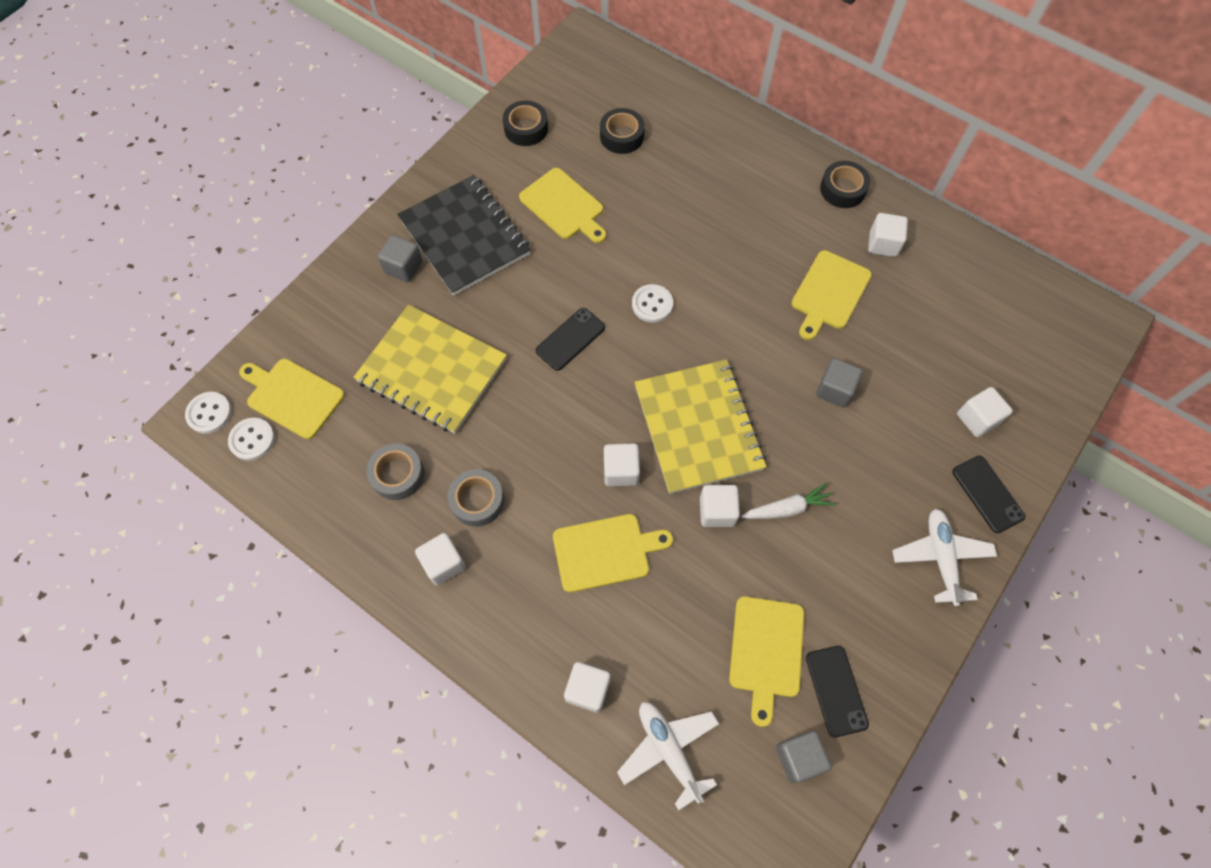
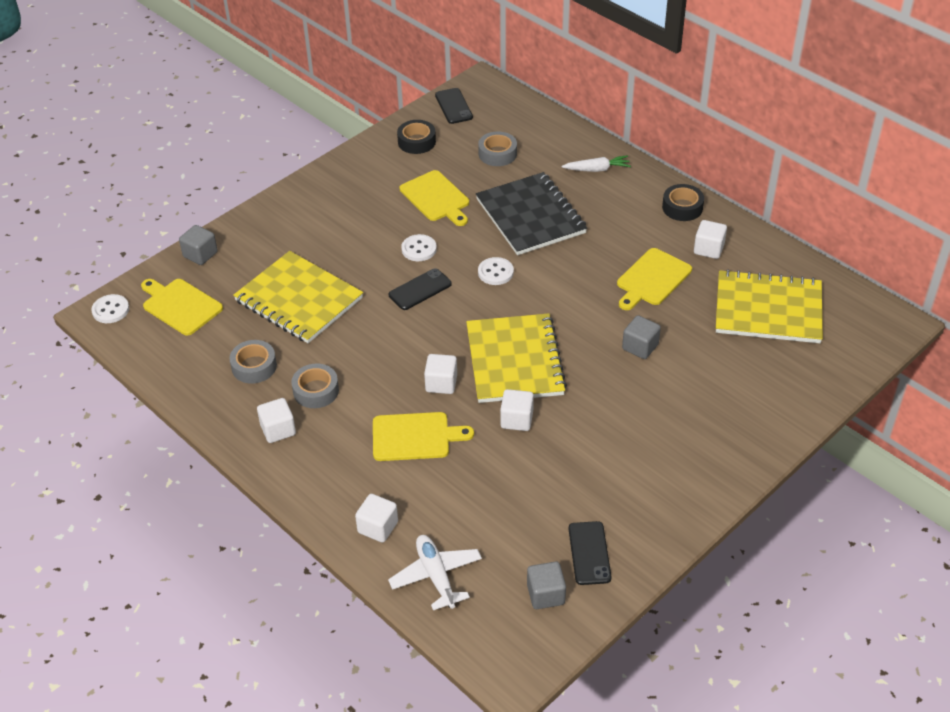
camera: 10 degrees right, 20 degrees down
(252, 440) = (141, 331): white button -> white button (419, 249)
(403, 267) = (291, 227): grey cube -> grey cube (200, 254)
(465, 237) = (347, 211): black notebook -> black notebook (531, 216)
(622, 136) = (497, 154): black tape -> grey tape
(766, 651) = (535, 519): yellow cutting board -> none
(787, 508) = (578, 424): white carrot -> white carrot (597, 169)
(940, 558) = (704, 473): white plane -> none
(964, 320) = (768, 309): none -> yellow notebook
(977, 419) = (762, 380): white cube -> none
(987, 494) = (757, 433): black phone -> black phone (453, 106)

